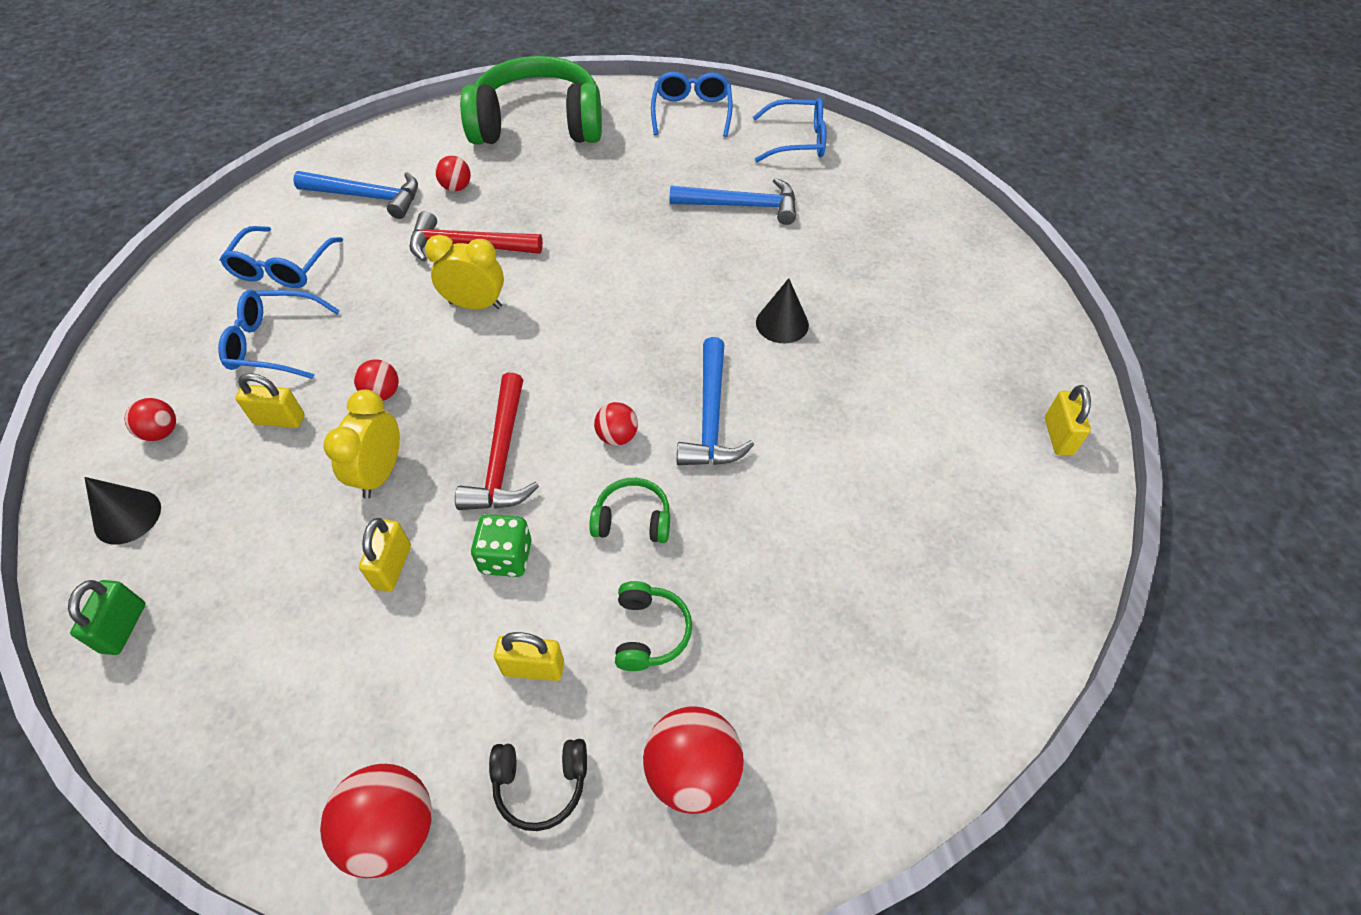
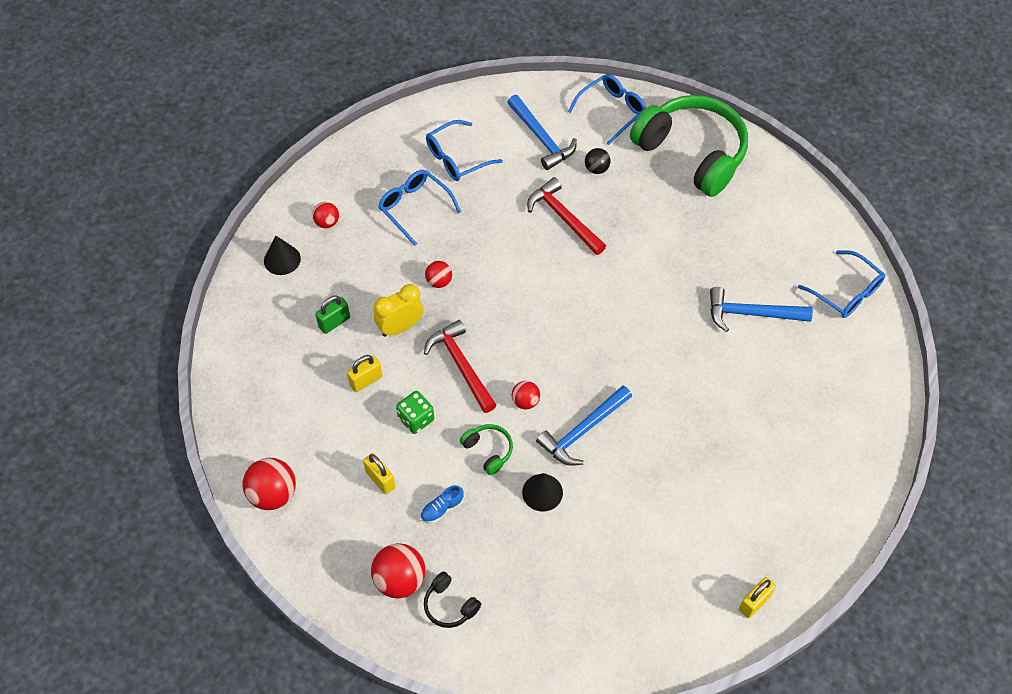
camera: 45 degrees right, 5 degrees up
(124, 628) = (244, 316): green padlock -> green padlock (334, 322)
(279, 420) = (381, 258): yellow padlock -> none
(456, 188) = (596, 169): red ball -> black ball
(475, 305) = (531, 262): yellow clock -> none
(501, 457) = (461, 365): red hammer -> red hammer turned 105 degrees clockwise
(541, 784) = (339, 528): black headphones -> black headphones (450, 605)
(649, 632) = (442, 509): green headphones -> blue shoe
(692, 112) = (801, 216): blue glasses -> blue glasses (611, 111)
(742, 206) = (751, 313): blue hammer -> blue hammer turned 135 degrees clockwise
(782, 323) = (683, 410): black cone -> black cone (542, 492)

